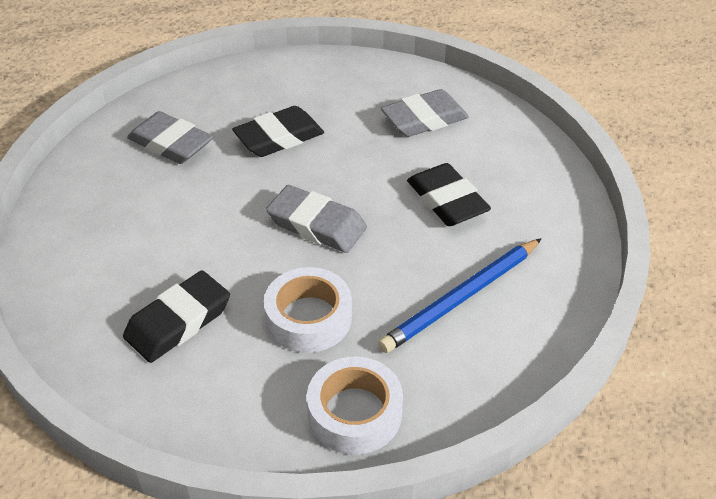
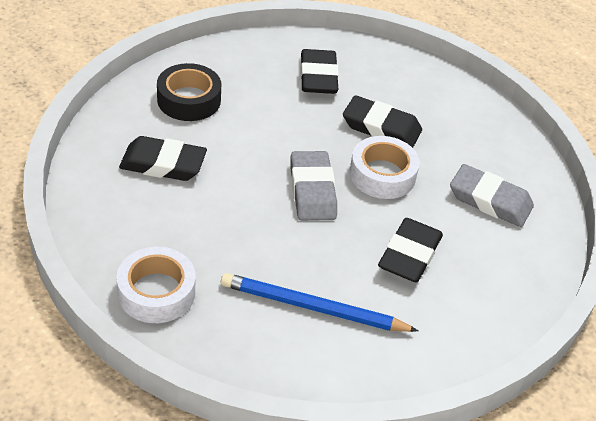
camera: 50 degrees right, 0 degrees up
(104, 255) = (189, 100): none -> black tape
(171, 143) = (318, 77): grey eraser -> black eraser
(308, 318) = (220, 228): white tape -> white tape (382, 175)

